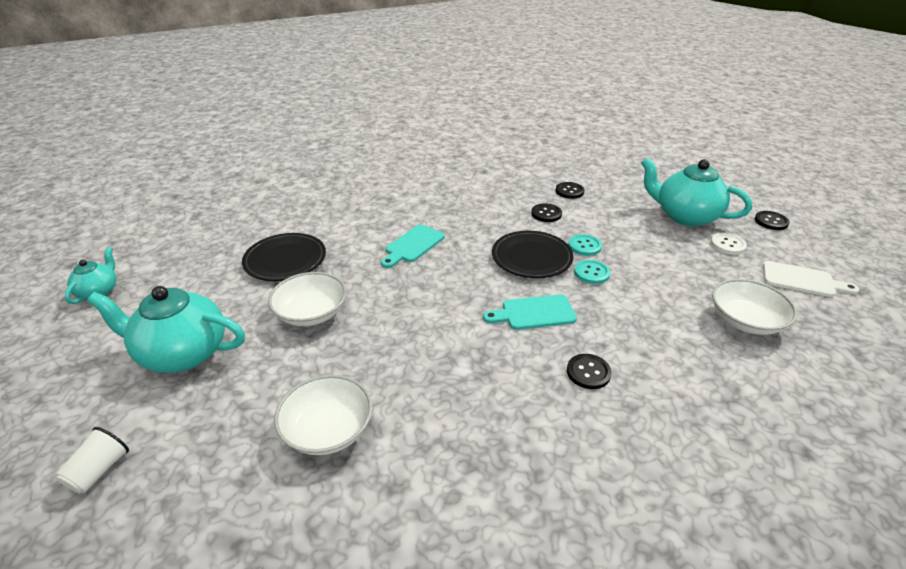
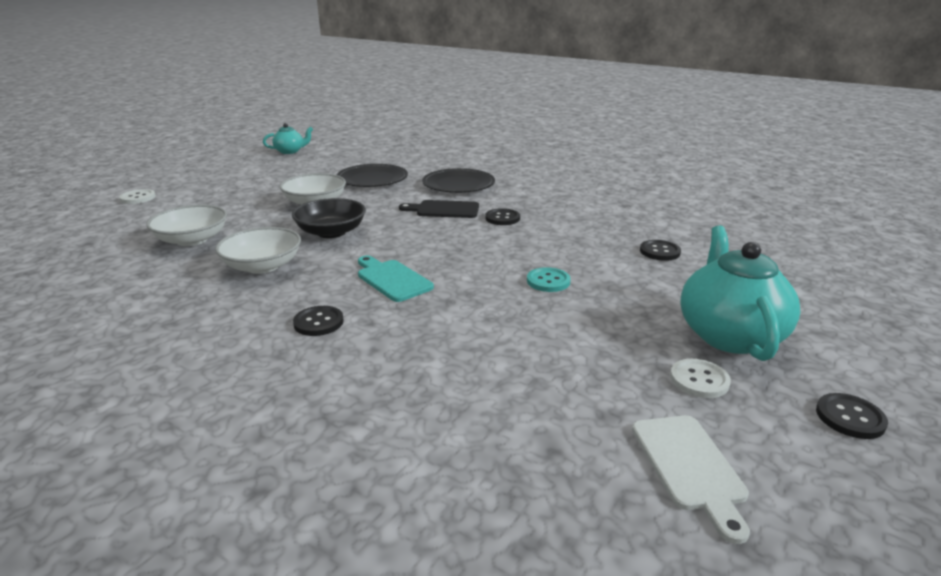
camera: 60 degrees right, 10 degrees down
(99, 471) = (138, 198): white cup -> white button
(182, 353) = (246, 185): turquoise teapot -> none
(403, 321) = (331, 232): none -> black bowl
(413, 245) = (444, 210): turquoise cutting board -> black cutting board
(531, 257) = (488, 259): black plate -> black plate (458, 184)
(546, 214) = (586, 250): black button -> black button (502, 218)
(591, 273) = (497, 294): turquoise button -> none
(745, 321) = (507, 415): white bowl -> white bowl (262, 266)

